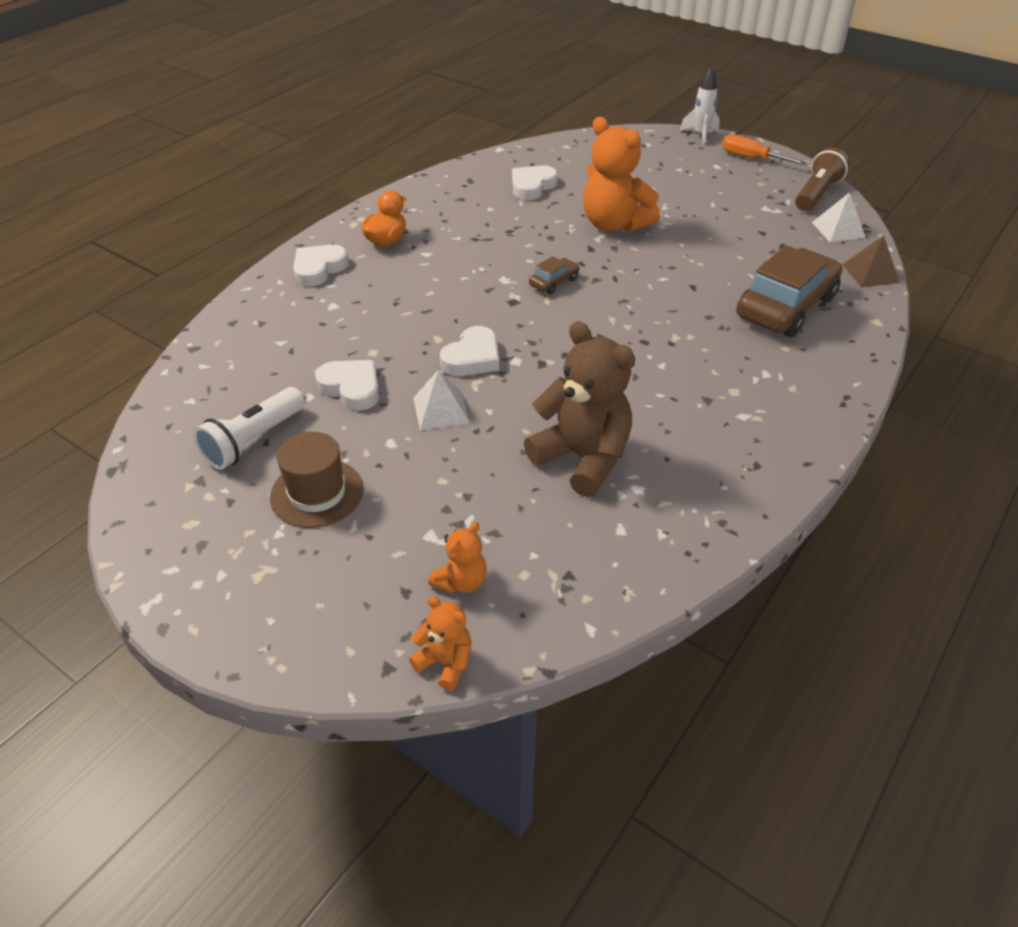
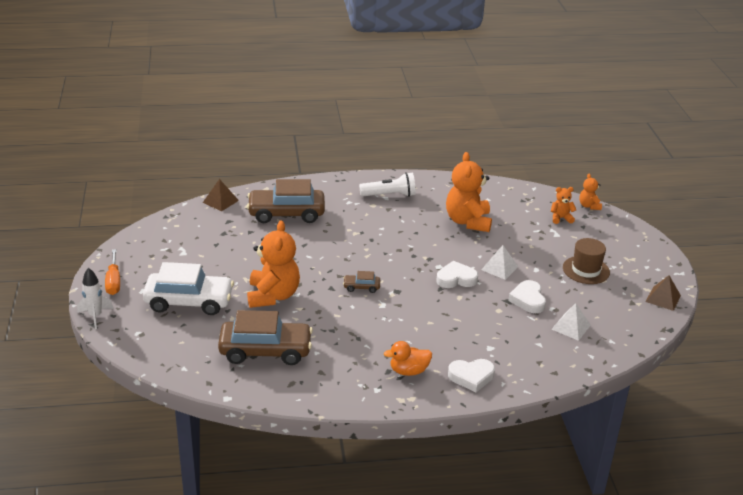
camera: 135 degrees left, 10 degrees down
(152, 522) = (663, 298): none -> brown pyramid
(253, 440) = (595, 304): white flashlight -> white flashlight (389, 195)
(532, 186) = (265, 351): white heart -> brown car
(582, 458) = (468, 221): brown teddy bear -> orange teddy bear
(665, 180) = (189, 302): none -> white car
(816, 194) = (142, 242): brown flashlight -> none
(838, 229) = (182, 223): white pyramid -> white pyramid (571, 327)

